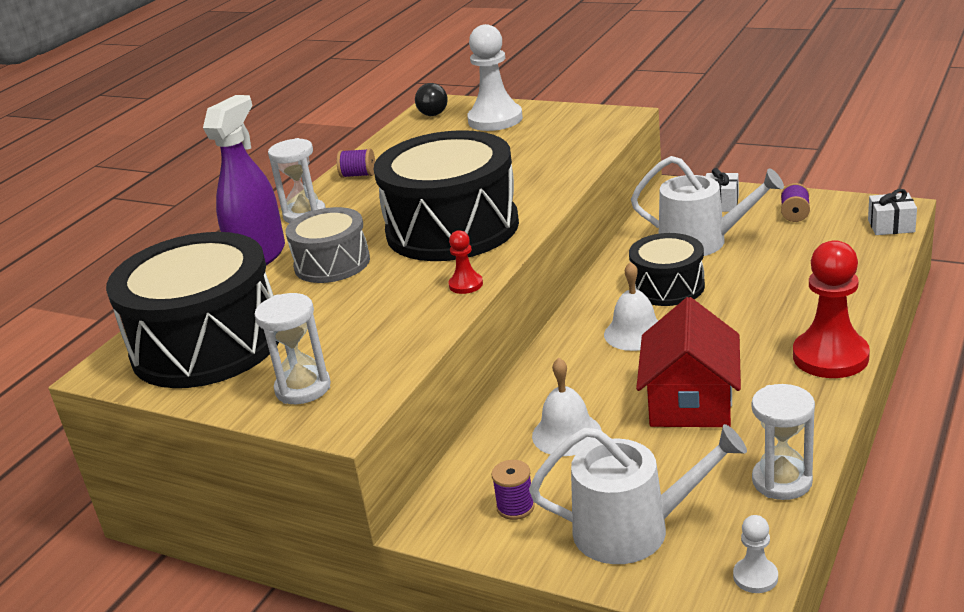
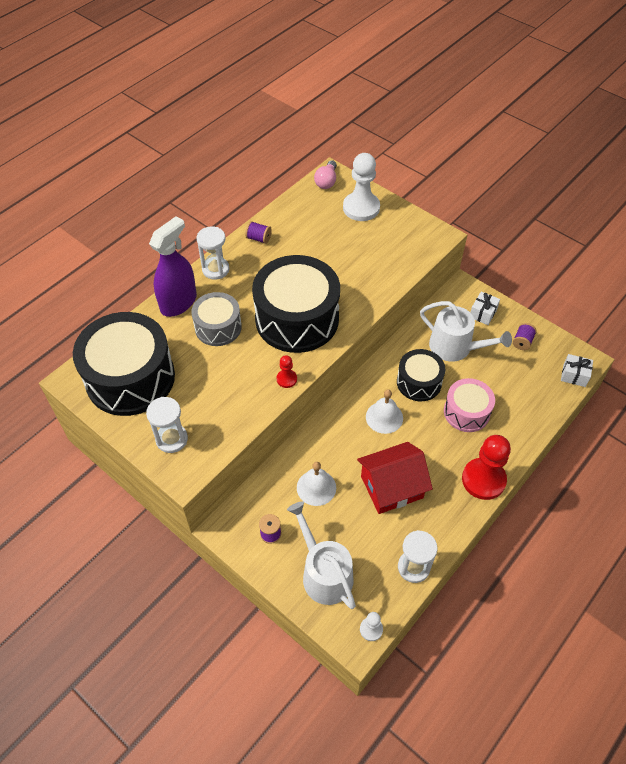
camera: 10 degrees right, 25 degrees up
(434, 111) = (326, 181): black light bulb -> pink light bulb
(633, 530) = (324, 573): white watering can -> white watering can turned 135 degrees counterclockwise
(690, 401) = (392, 487): red house -> red house turned 45 degrees clockwise
(758, 297) = (466, 412): none -> pink drum

